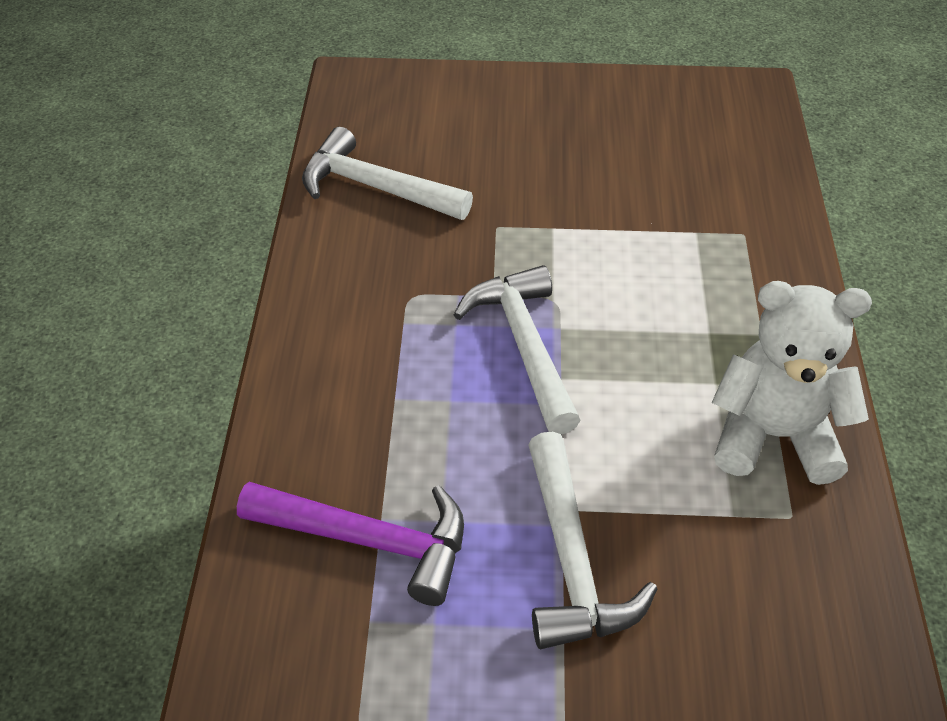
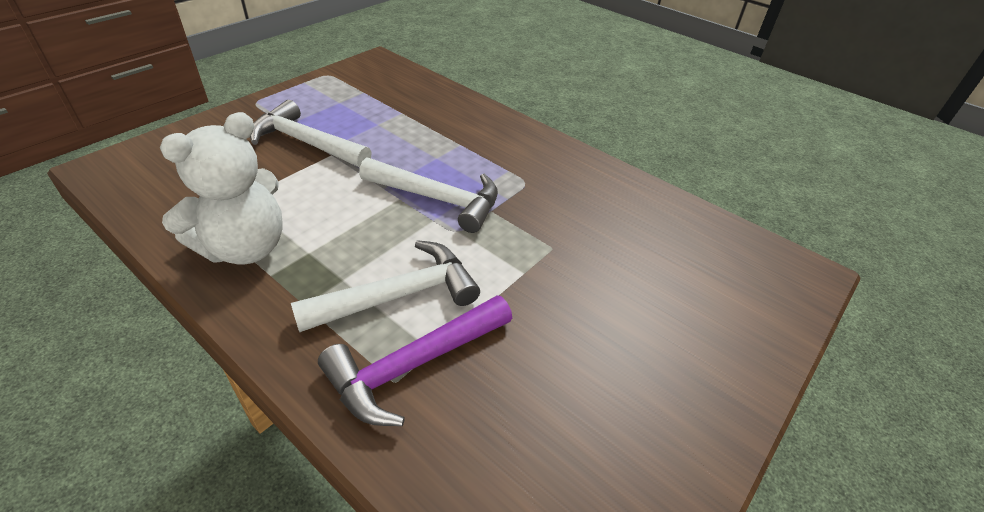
camera: 125 degrees right, 5 degrees down
(370, 541) = (396, 106): purple hammer -> purple hammer (413, 365)
(375, 187) = (646, 218): white hammer -> white hammer (399, 295)

